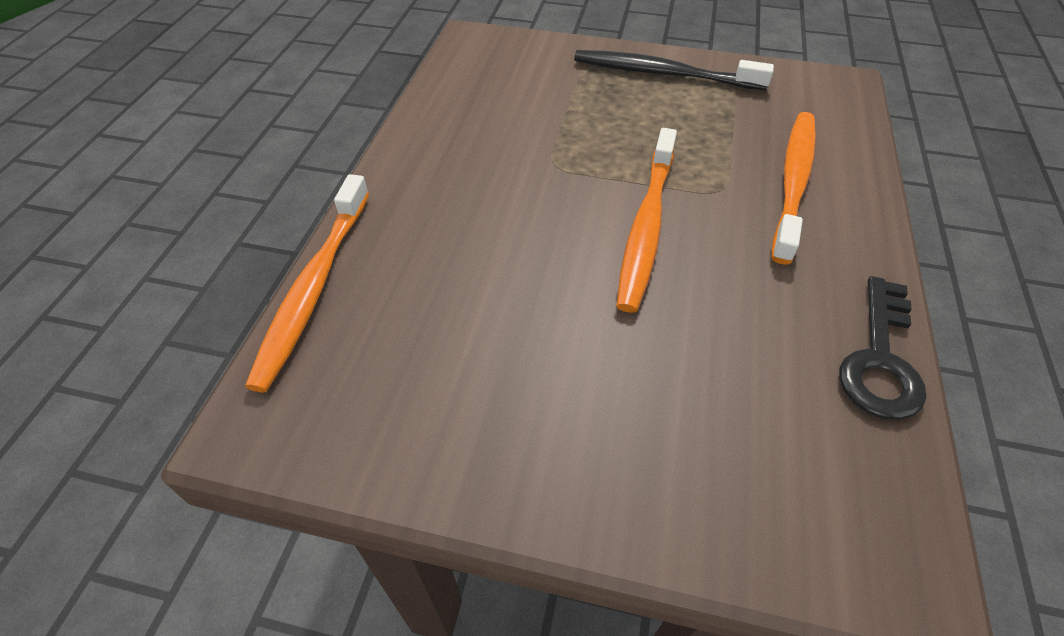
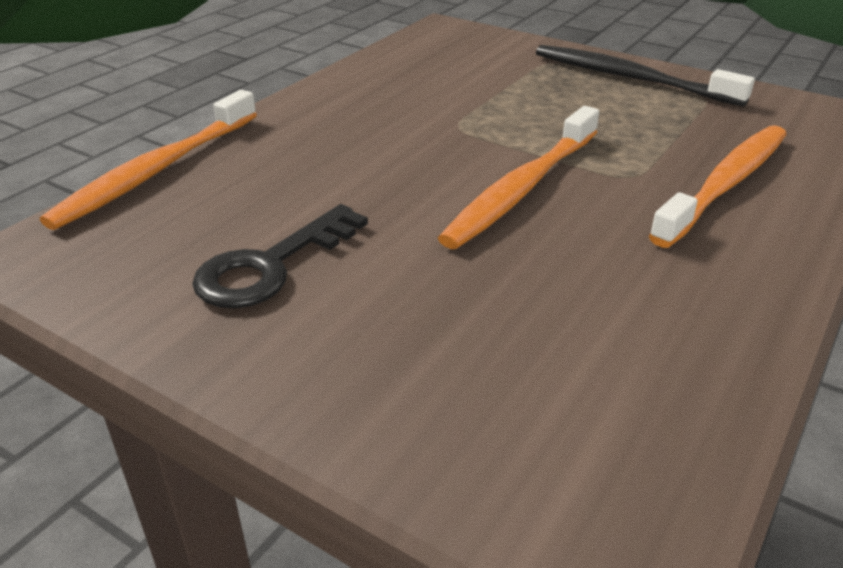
camera: 20 degrees right, 15 degrees down
(880, 359) = (731, 353): black key -> black key (271, 266)

